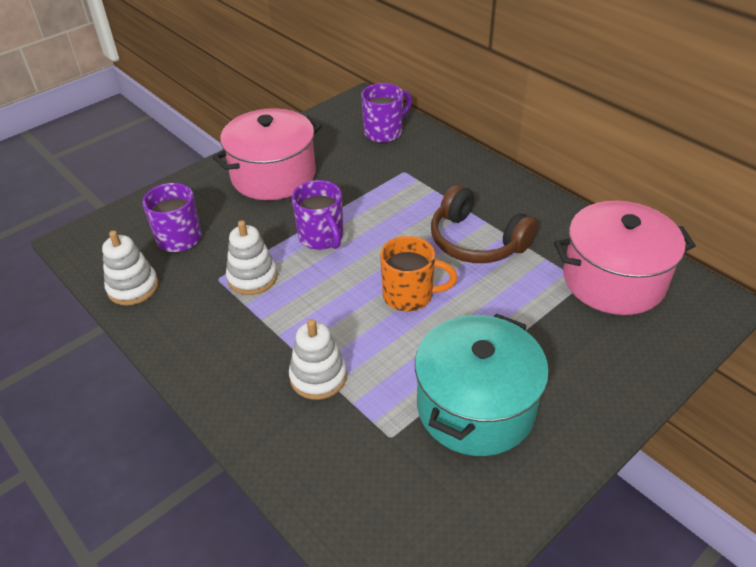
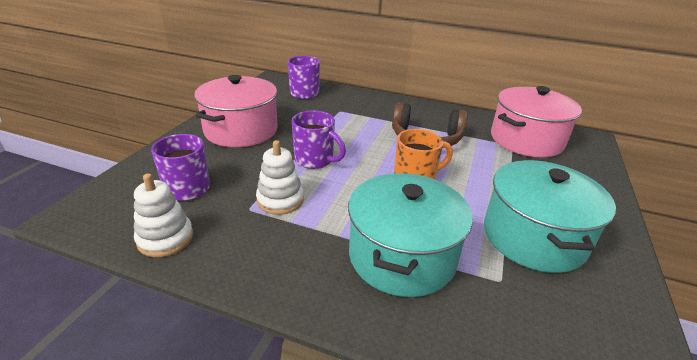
camera: 30 degrees left, 10 degrees down
(318, 377) = (402, 256): white stacking toy -> turquoise pot

